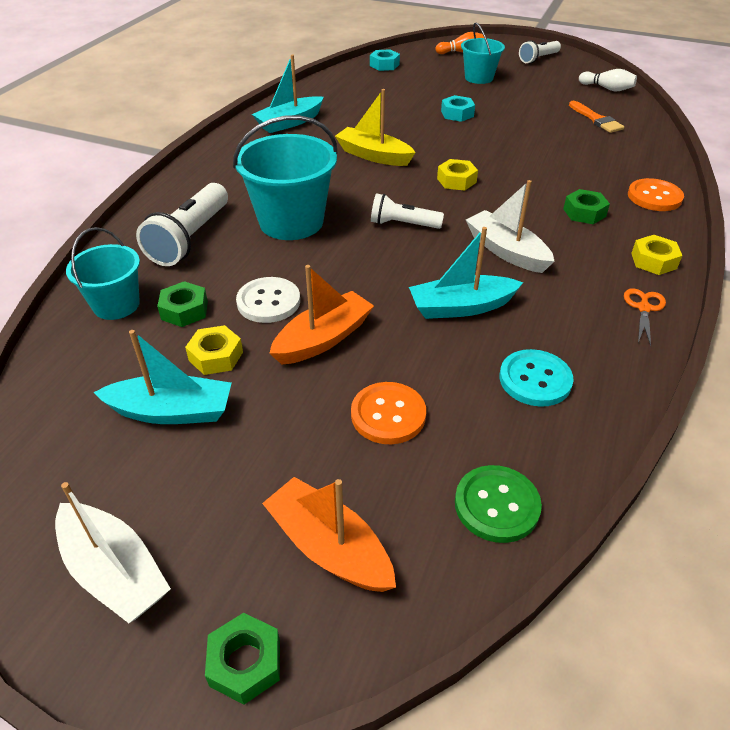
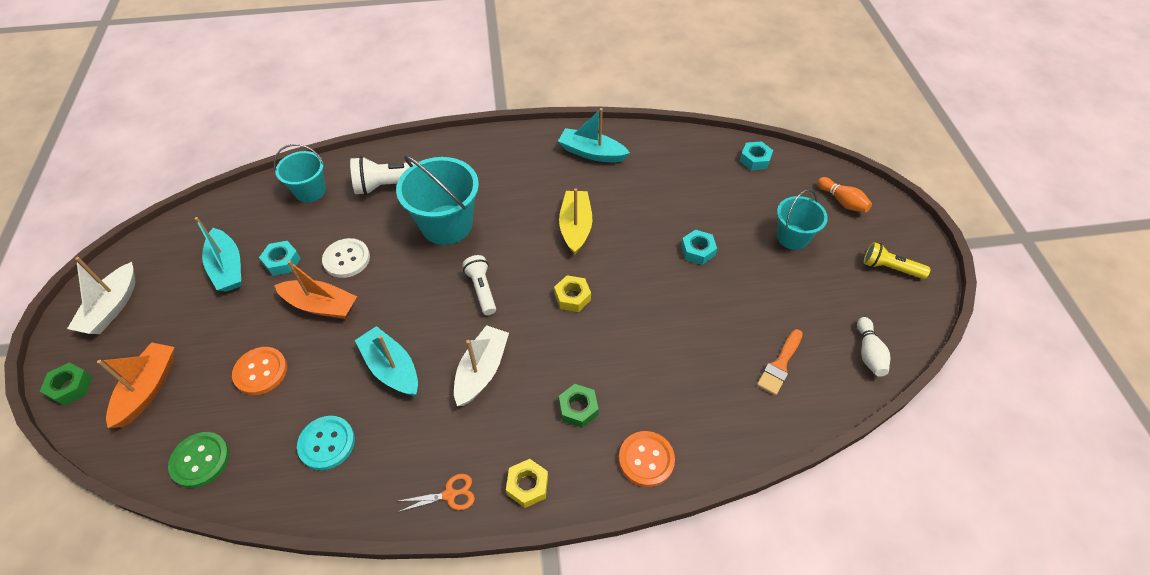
camera: 60 degrees right, 10 degrees up
(184, 310) = (319, 224): green nut -> none
(216, 356) = (282, 261): yellow nut -> turquoise nut
(538, 59) = (890, 268): white flashlight -> yellow flashlight

